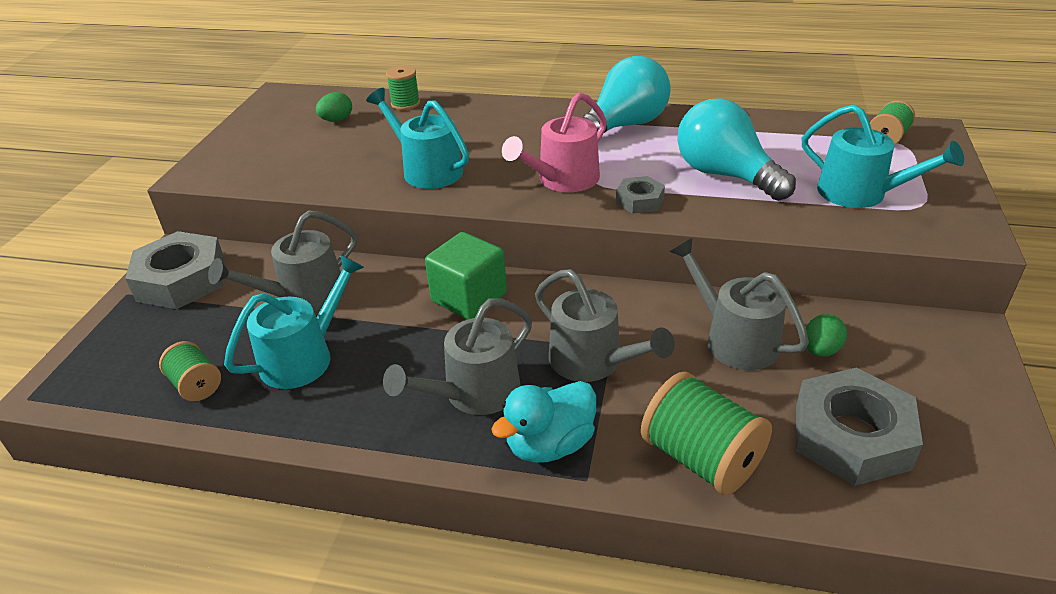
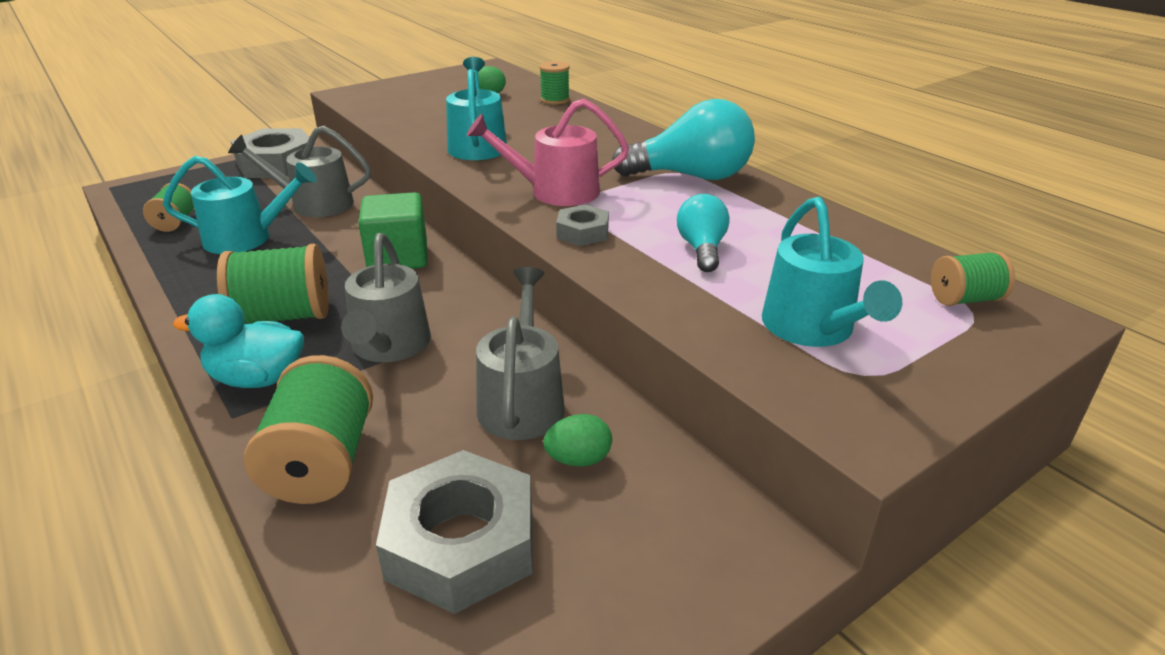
camera: 40 degrees right, 5 degrees down
(474, 393) = (283, 316): grey watering can -> green spool
(725, 175) = (702, 249): turquoise light bulb -> turquoise light bulb, size x0.57

